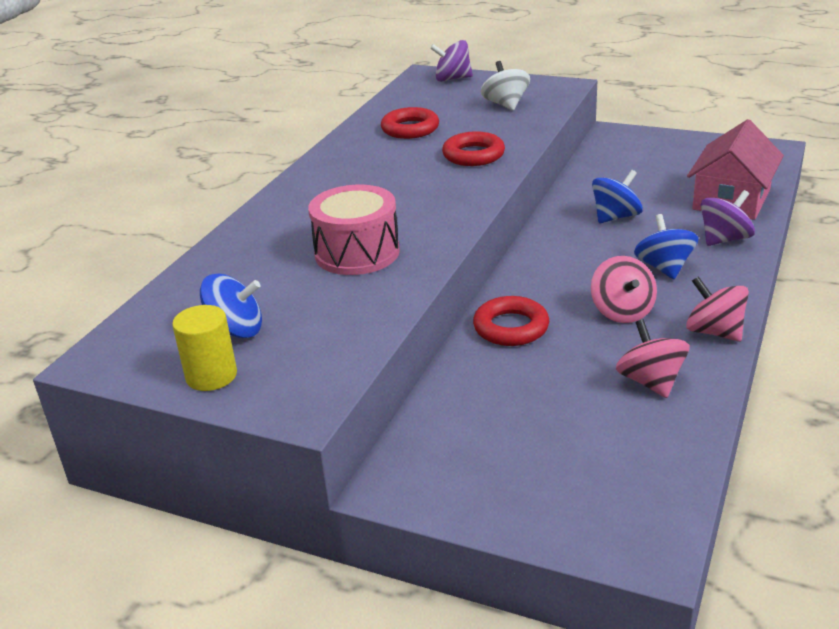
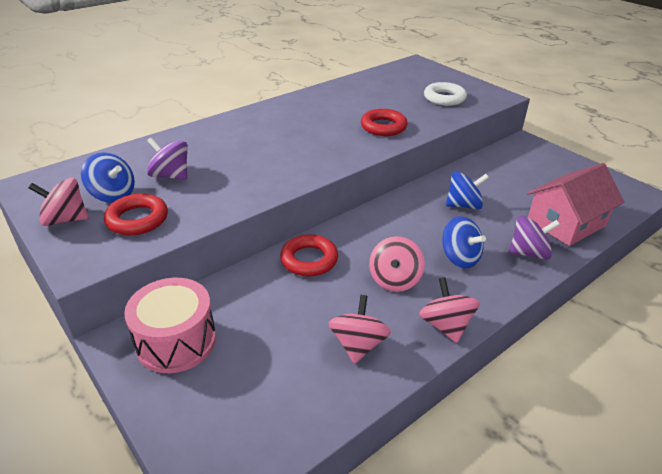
camera: 25 degrees right, 5 degrees up
(211, 376) = (65, 219): yellow cylinder -> pink spinning top
(357, 253) = (236, 169): pink drum -> pink drum (176, 341)
(410, 129) = (364, 96): red ring -> red ring (137, 219)
(452, 79) = (429, 70): purple spinning top -> purple spinning top (171, 176)
(505, 105) = (444, 98): white spinning top -> white ring
(664, 268) = (459, 258): blue spinning top -> blue spinning top turned 120 degrees clockwise

